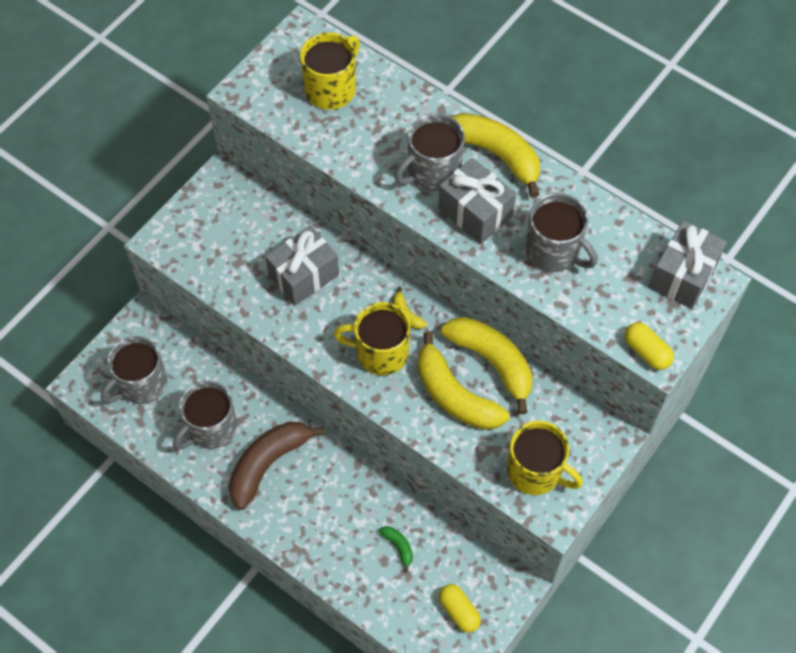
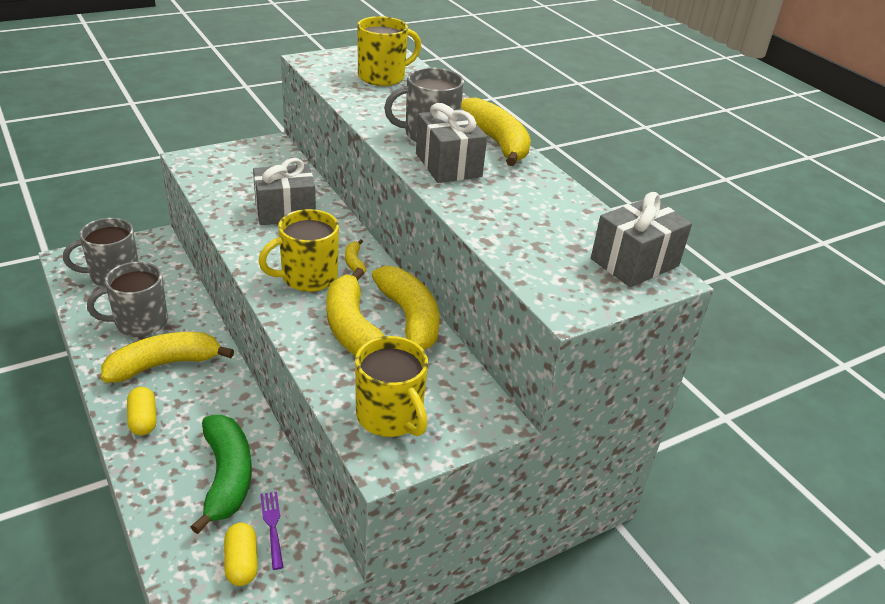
camera: 20 degrees right, 25 degrees down
(268, 463) = (164, 364): brown banana -> yellow banana
(380, 352) = (308, 277): yellow mug -> yellow mug turned 60 degrees counterclockwise
(398, 546) = (227, 477): green banana -> green banana, size x2.34
(461, 571) = (272, 526): none -> purple fork
(553, 251) = (506, 207): grey mug -> none
(646, 351) = (557, 301): yellow capsule -> yellow capsule (143, 420)

